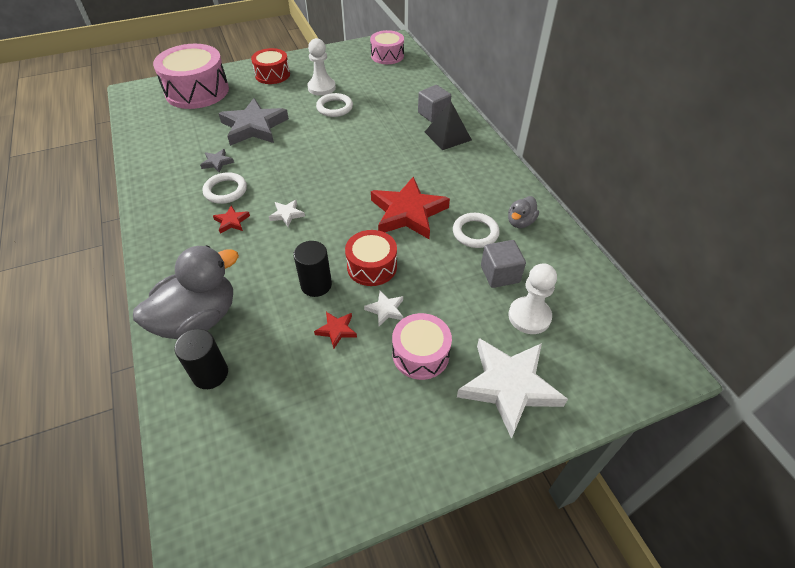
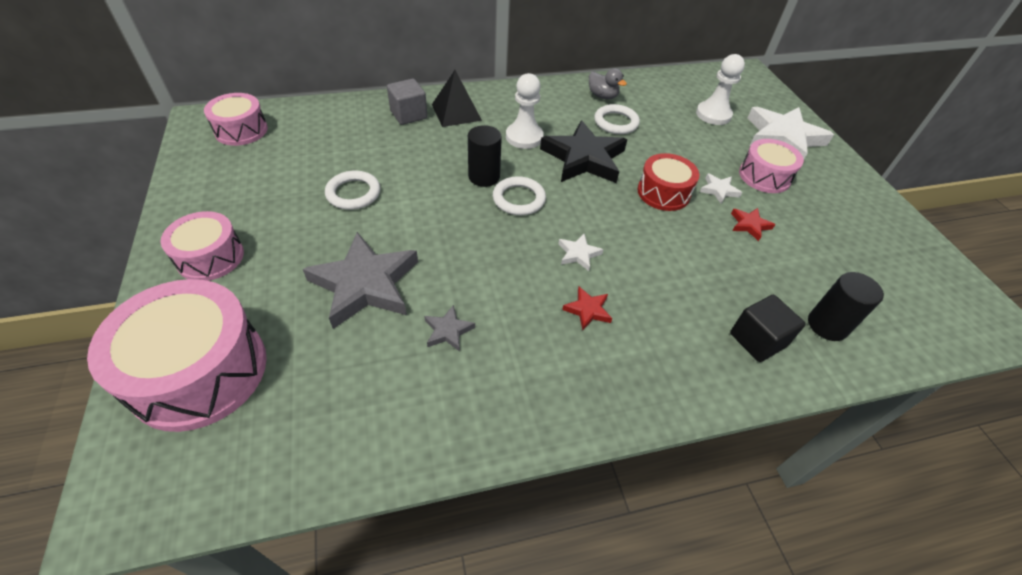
camera: 85 degrees left, 0 degrees up
(198, 319) = (757, 340): grey duck -> black cube
(225, 190) = (520, 318): white ring -> white ring (519, 199)
(272, 75) = (210, 257): red drum -> pink drum
(316, 285) = (693, 235): black cylinder -> black cylinder (484, 177)
(321, 88) = (290, 202): white pawn -> white pawn (524, 137)
(408, 212) = (584, 158): red star -> black star
(500, 274) = (668, 119): grey cube -> none

